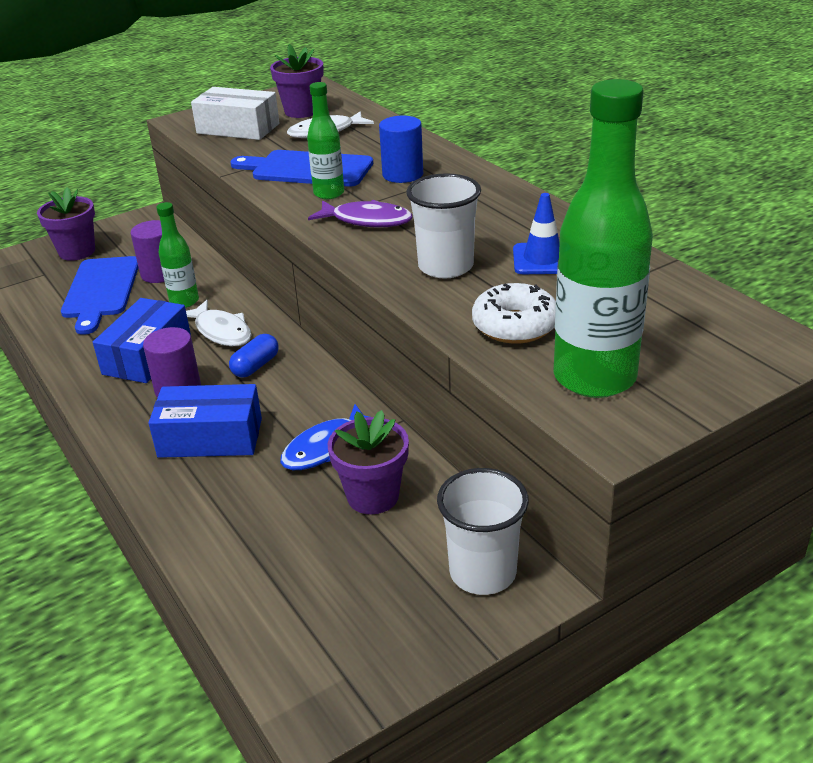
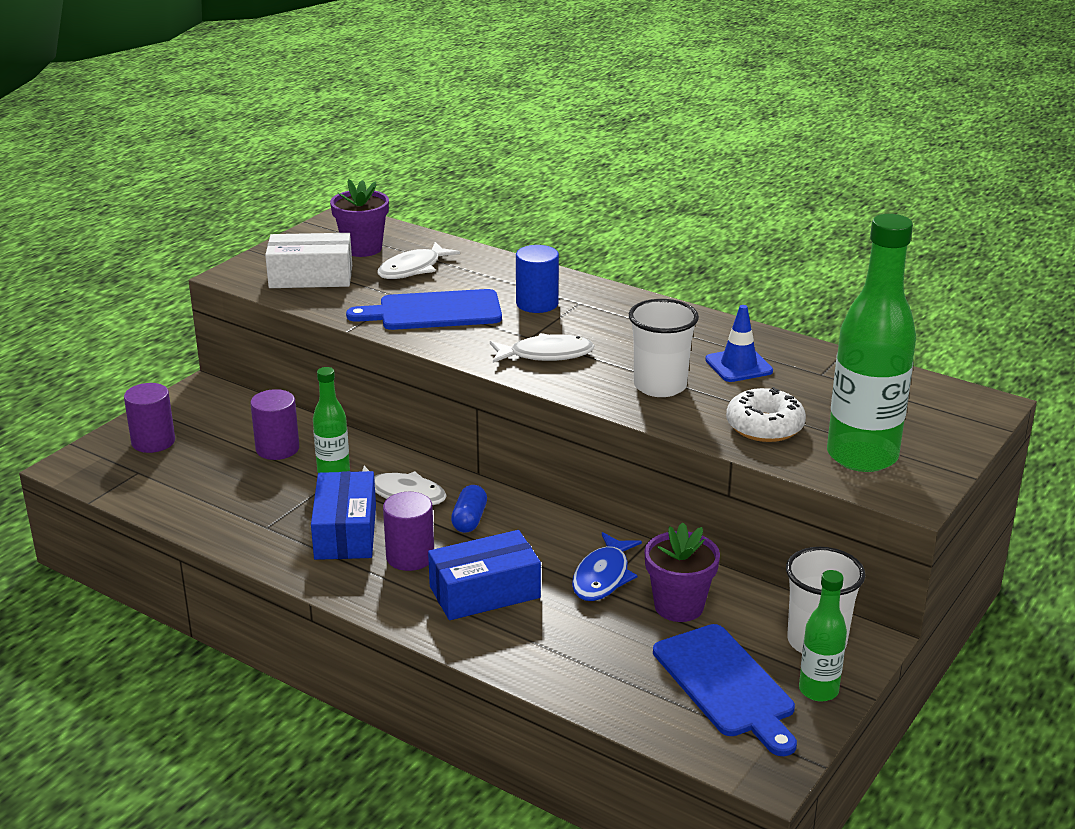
camera: 25 degrees left, 5 degrees down
(77, 252) = (153, 442): purple flower pot -> purple cylinder
(101, 291) = (226, 478): blue cutting board -> blue cutting board (726, 685)
(329, 193) = (482, 333): green bottle -> green bottle (818, 690)
(367, 220) = (546, 355): purple fish -> white fish

